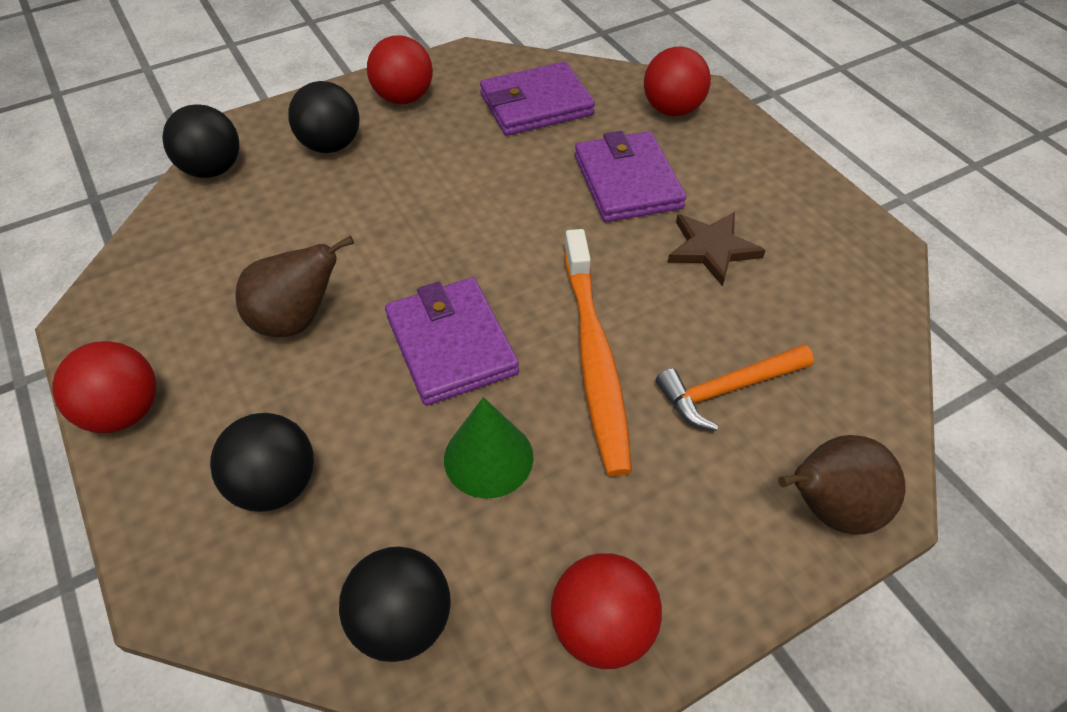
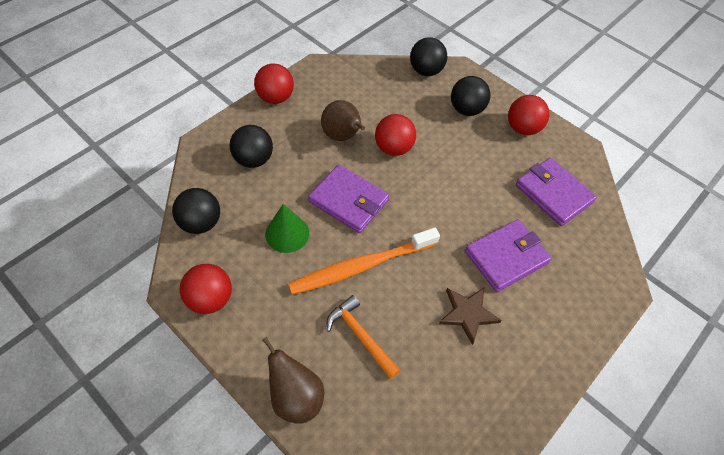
camera: 70 degrees right, 5 degrees up
(451, 345) = (348, 201): purple wallet -> purple wallet turned 75 degrees clockwise
(672, 109) = (592, 271): red ball -> red ball (393, 148)

